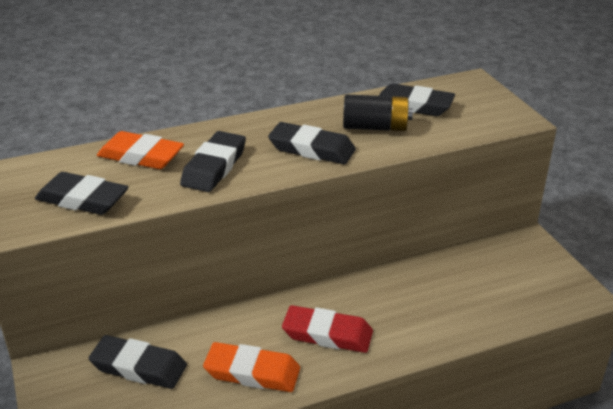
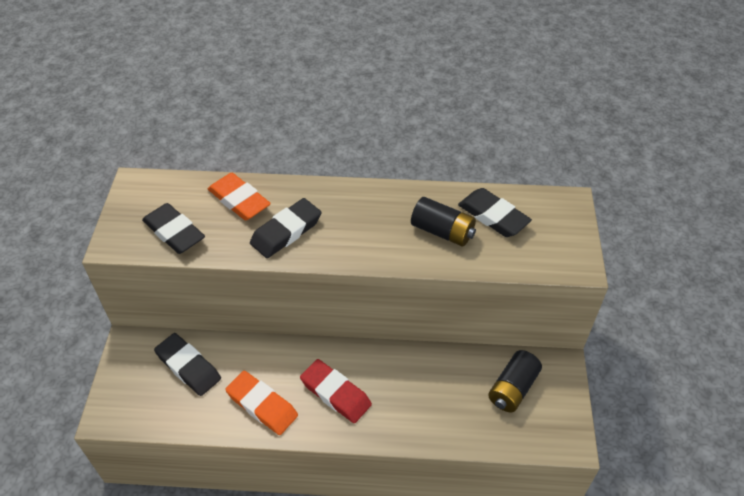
camera: 25 degrees right, 15 degrees up
(312, 149) = (373, 239): black eraser -> none
(500, 271) = (512, 388): none -> black battery

